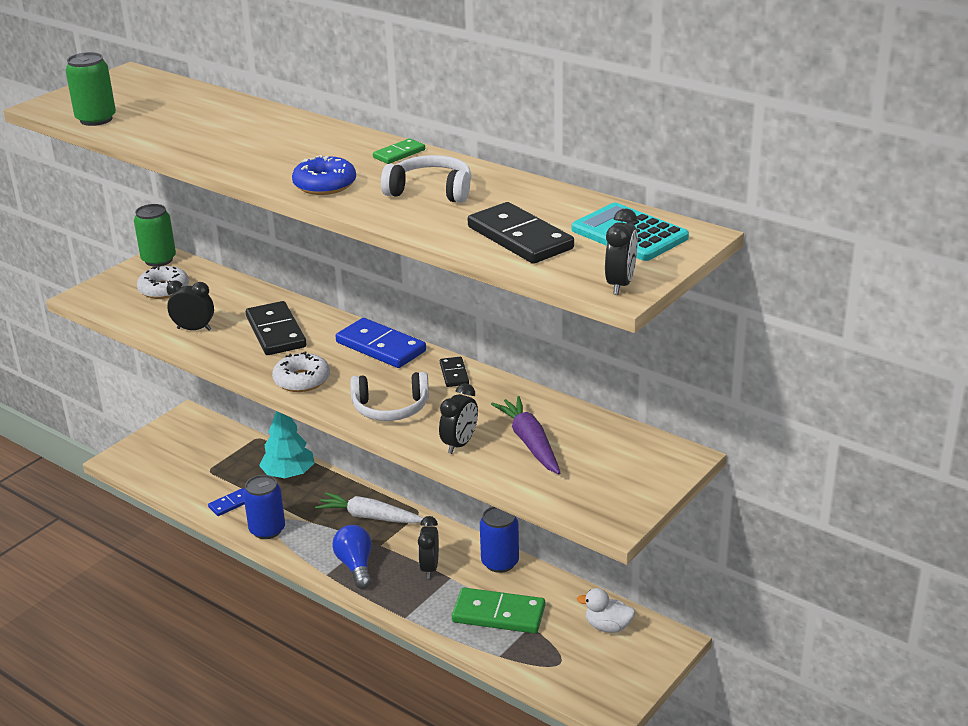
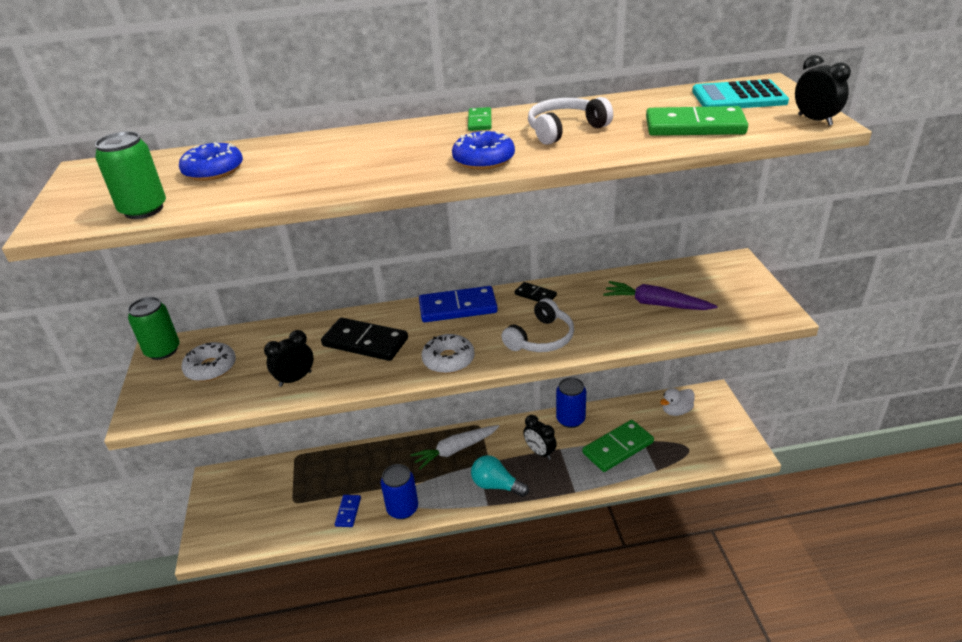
camera: 45 degrees left, 5 degrees up
(179, 109) = (213, 170): none -> blue donut
(288, 474) = (358, 463): turquoise tree -> none
(355, 566) = (496, 485): blue light bulb -> turquoise light bulb
(459, 444) = (623, 331): black clock -> none
(520, 238) = (694, 126): black domino -> green domino

